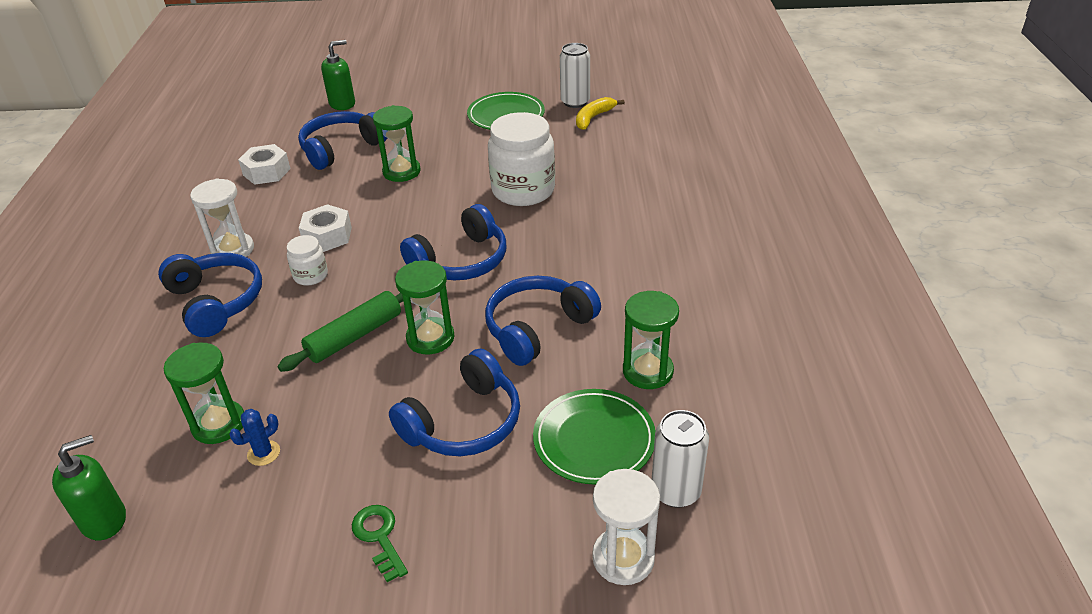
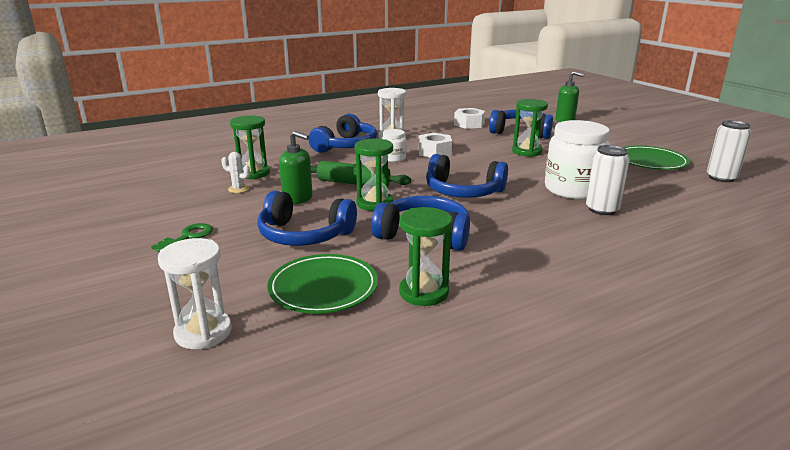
camera: 60 degrees right, 15 degrees down
(104, 520) = (173, 171): green soap dispenser -> green soap dispenser (298, 199)
(264, 453) = (238, 189): blue cactus -> white cactus
(593, 118) = (715, 189): yellow banana -> none
(676, 491) = (290, 341): white can -> white can (602, 209)

